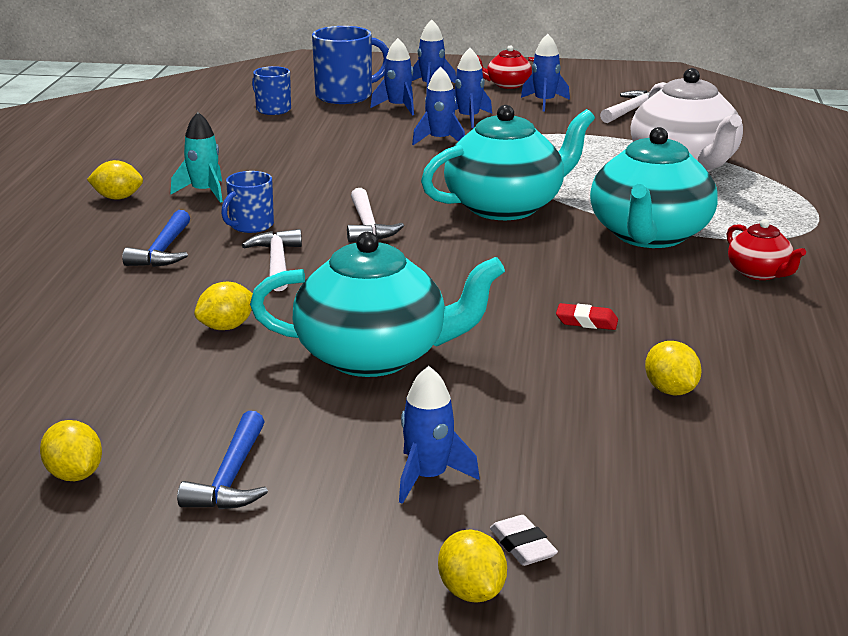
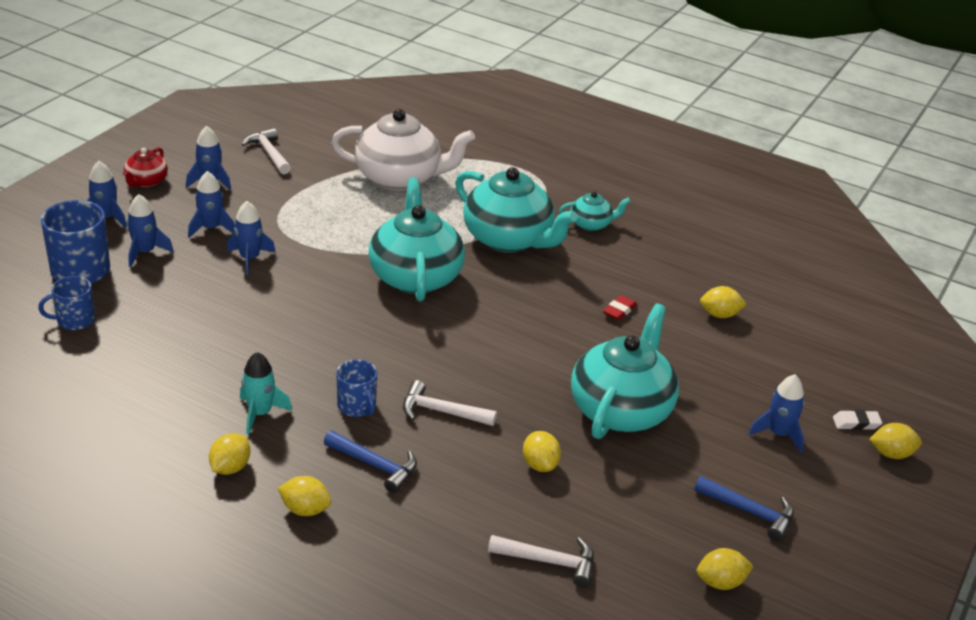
camera: 70 degrees left, 10 degrees up
(77, 236) = (305, 510): none -> yellow lemon
(367, 226) = (403, 349): white hammer -> white hammer (549, 562)
(760, 273) = (591, 224): red teapot -> turquoise teapot

